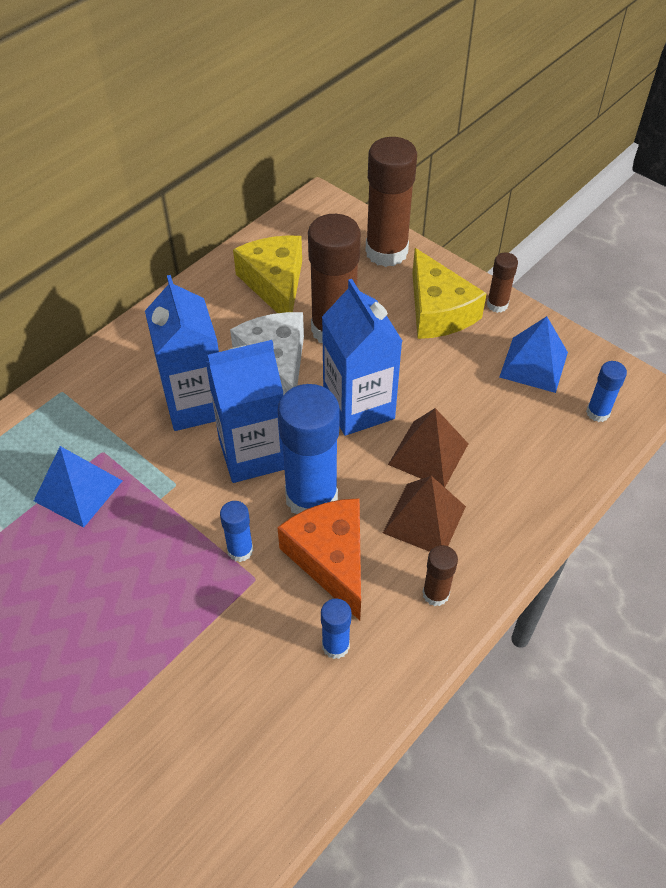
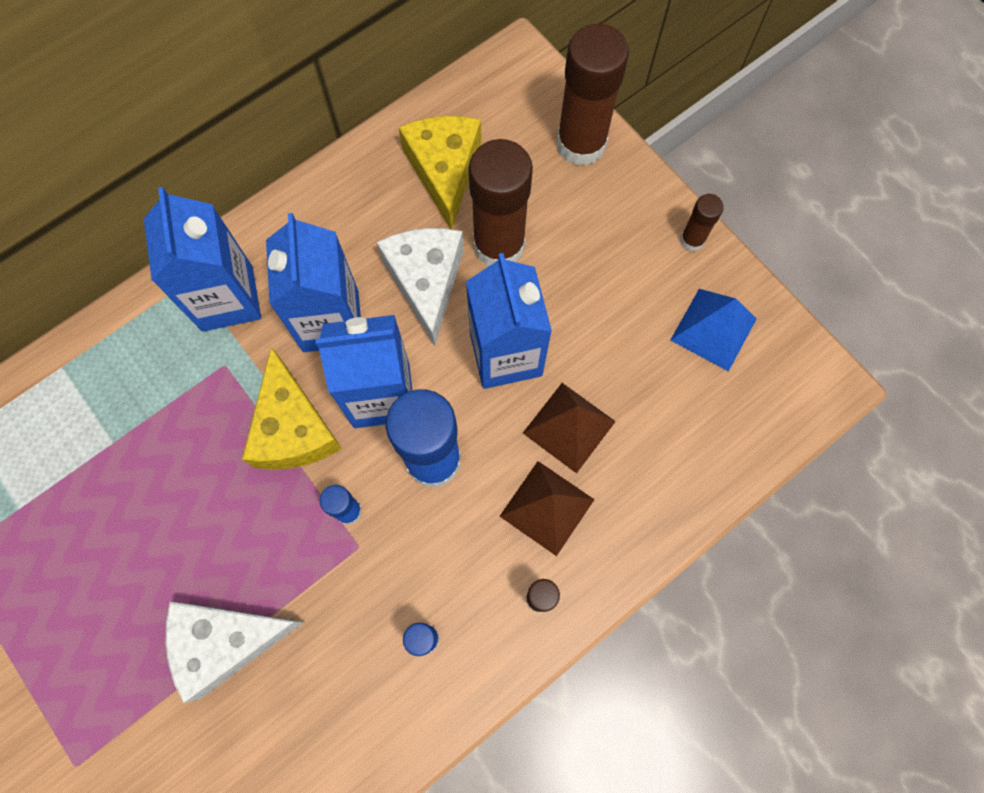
camera: 10 degrees right, 20 degrees up
(78, 491) = (193, 410): blue pyramid -> none
(98, 400) = (227, 298): none -> blue carton
(139, 681) = (226, 642): none -> white cheese
(330, 559) = (439, 537): orange cheese -> none
(438, 311) = (622, 238): yellow cheese -> yellow cheese (293, 428)
(597, 412) = (769, 405): blue glue stick -> none

